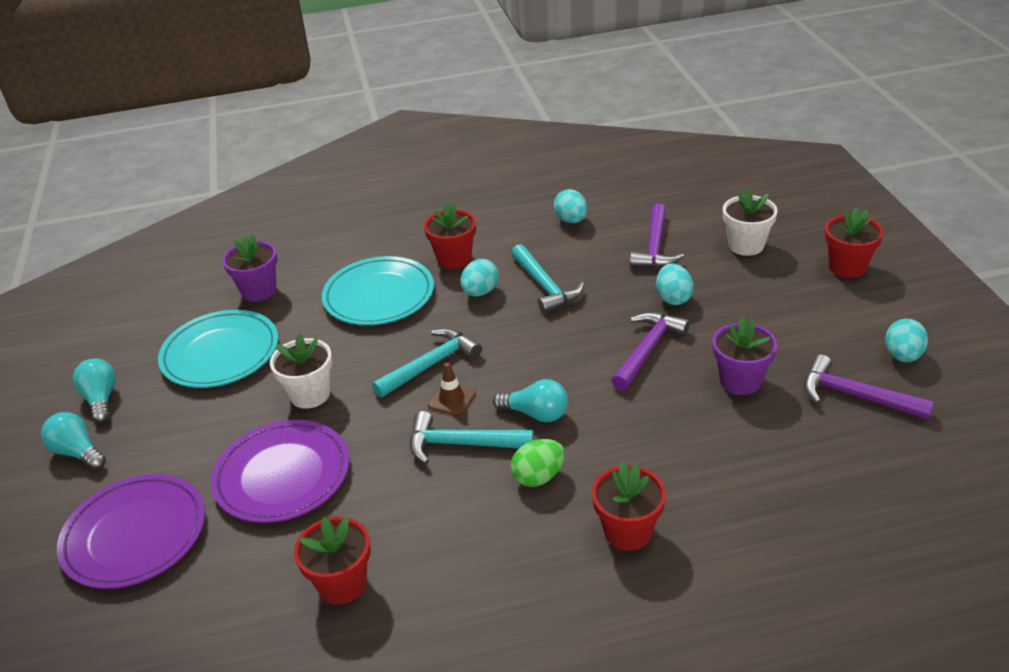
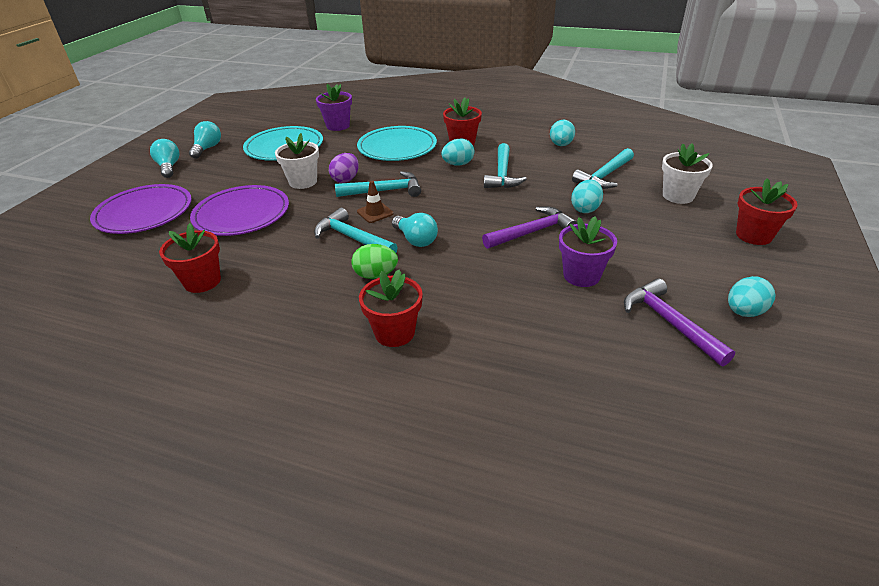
camera: 30 degrees right, 0 degrees up
(364, 368) = (346, 179): none -> purple egg
(655, 247) = (604, 176): purple hammer -> turquoise hammer

